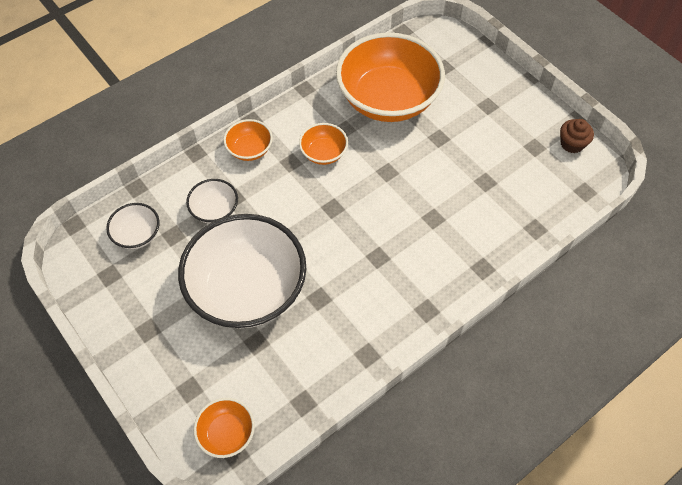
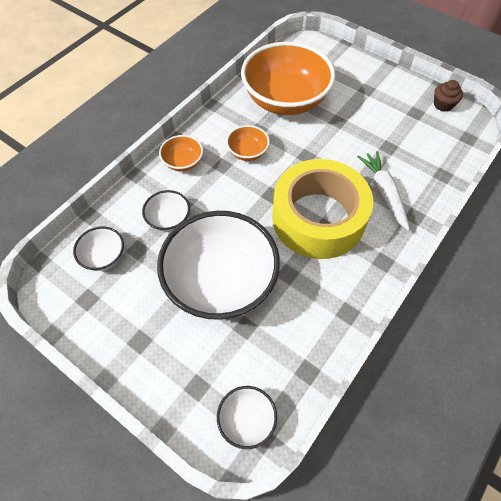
camera: 15 degrees left, 0 degrees up
(227, 433) = (247, 420): orange bowl -> white bowl
(374, 246) = (318, 218): none -> yellow tape
(458, 233) = (383, 192): none -> white carrot

